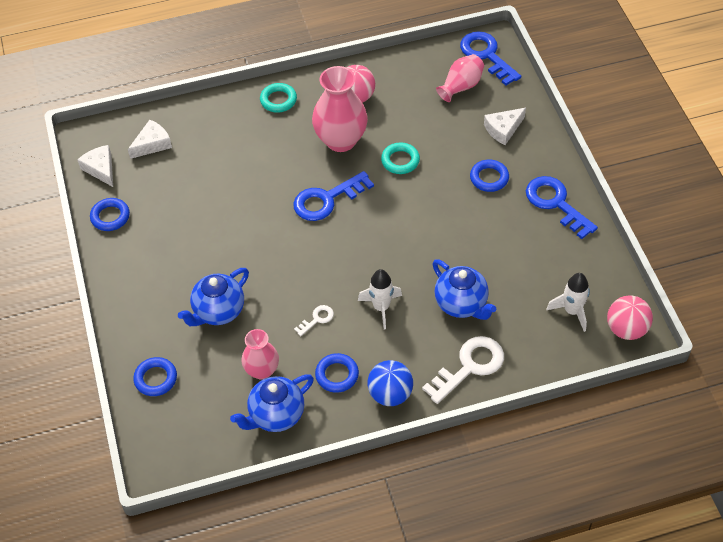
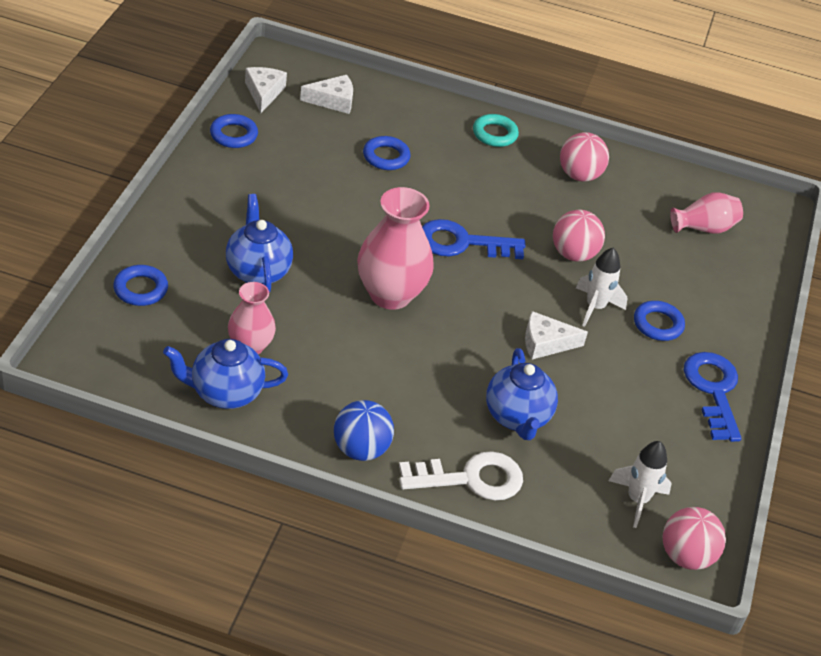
camera: 25 degrees right, 10 degrees down
(218, 311) = (257, 271): blue teapot -> blue teapot turned 90 degrees clockwise
(317, 319) = (350, 337): white key -> none
(337, 375) = (322, 397): blue ring -> blue ring (386, 157)
(341, 140) = (526, 202): pink vase -> pink vase (390, 294)
(381, 307) = (427, 368): white rocket -> white rocket (595, 307)
(400, 161) = (573, 254): turquoise ring -> pink ball
(486, 55) = (759, 217): blue key -> none
(503, 129) = (716, 291): white cheese -> white cheese (546, 343)

